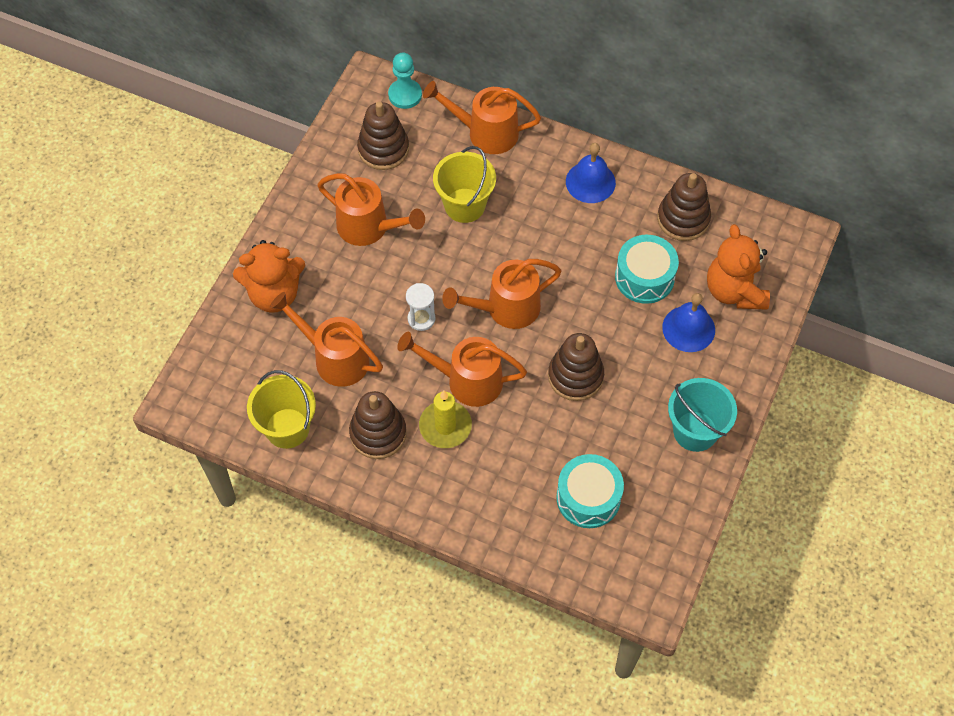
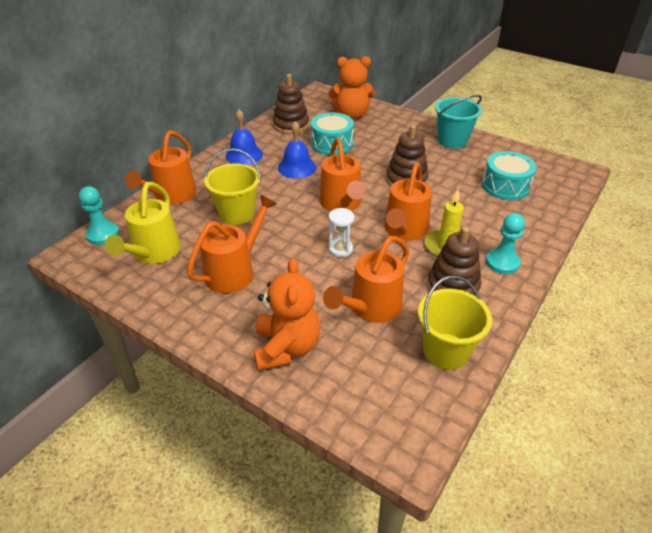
camera: 80 degrees left, 20 degrees down
(383, 149) = (153, 253): brown stacking toy -> yellow watering can
(427, 485) = (502, 262): none -> turquoise pawn
(688, 328) = (375, 133): blue bell -> blue bell (297, 167)

